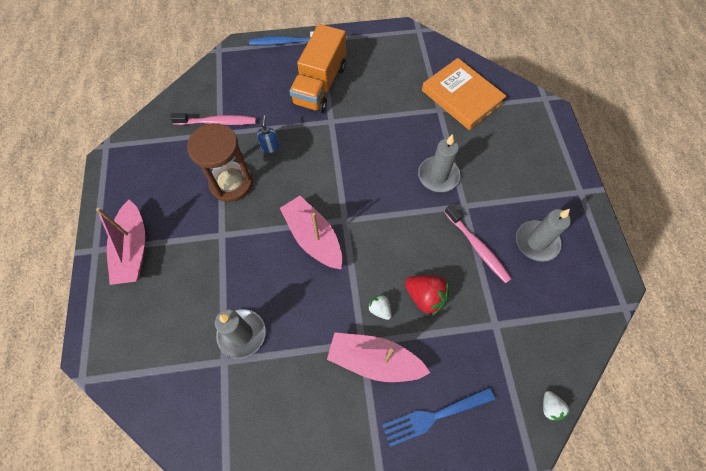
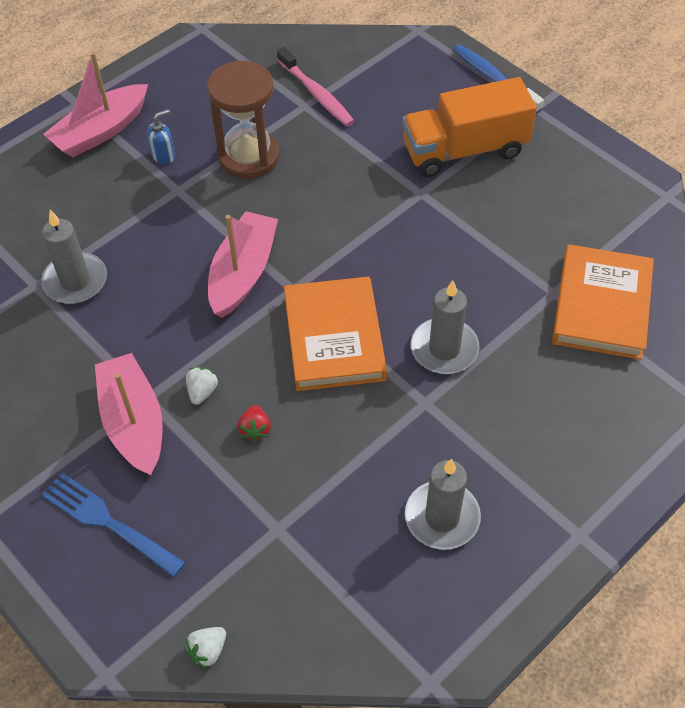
camera: 55 degrees right, 10 degrees down
(270, 146) = (328, 159): blue soap dispenser -> blue soap dispenser (164, 156)
(393, 220) = (334, 338): none -> orange book
(425, 297) = (255, 429): red strawberry -> red strawberry, size x0.57
(477, 246) = (374, 449): pink toothbrush -> none

